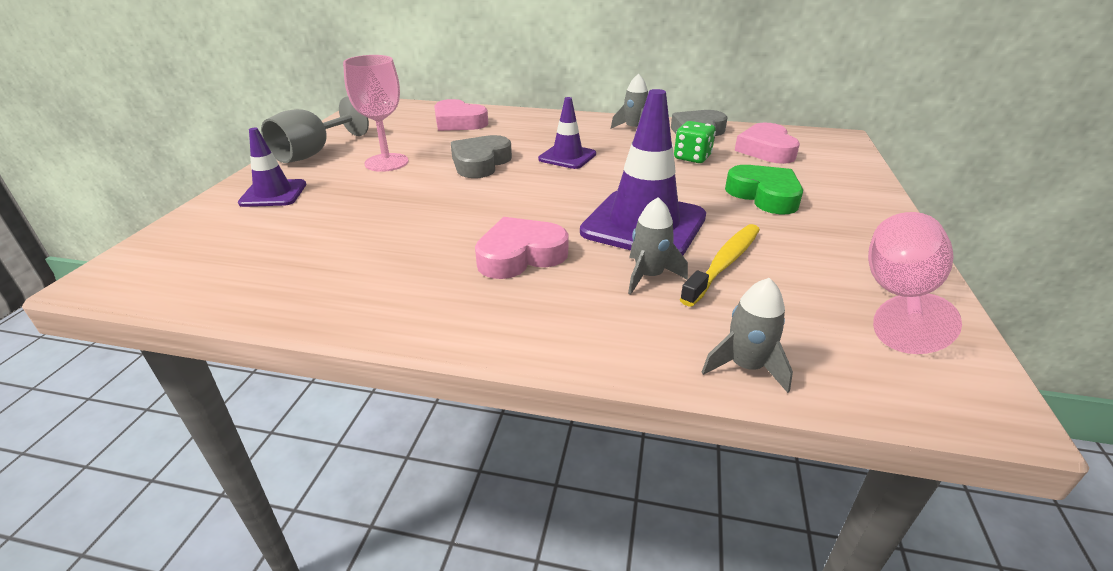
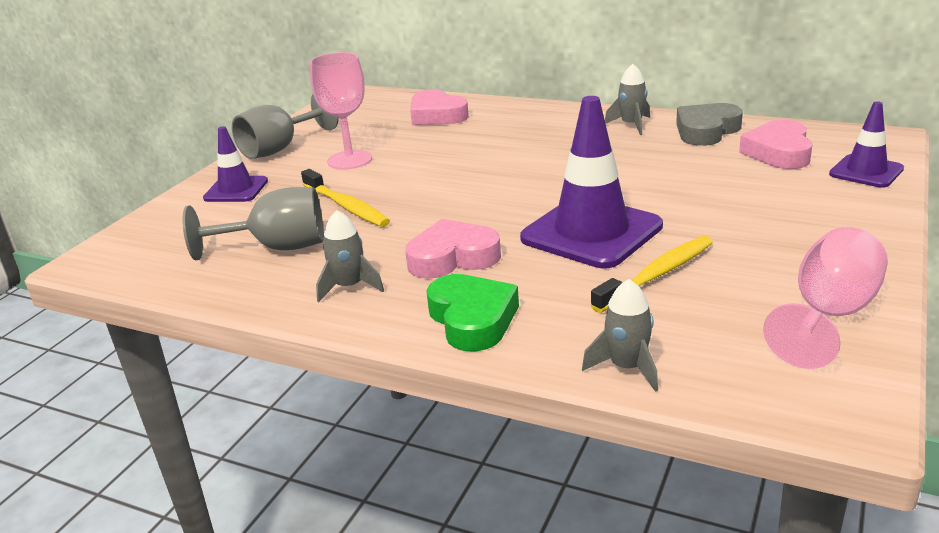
camera: 15 degrees right, 5 degrees down
(330, 253) = (277, 248): none -> grey goblet
(395, 207) = (346, 206): none -> yellow toothbrush
(480, 163) = (445, 162): grey heart -> none
(567, 157) = (541, 157): purple traffic cone -> purple traffic cone (866, 172)
(649, 276) = (572, 283): grey rocket -> grey rocket (349, 287)
(692, 158) = (683, 160): green dice -> none
(764, 195) = (744, 206): green heart -> green heart (472, 319)

